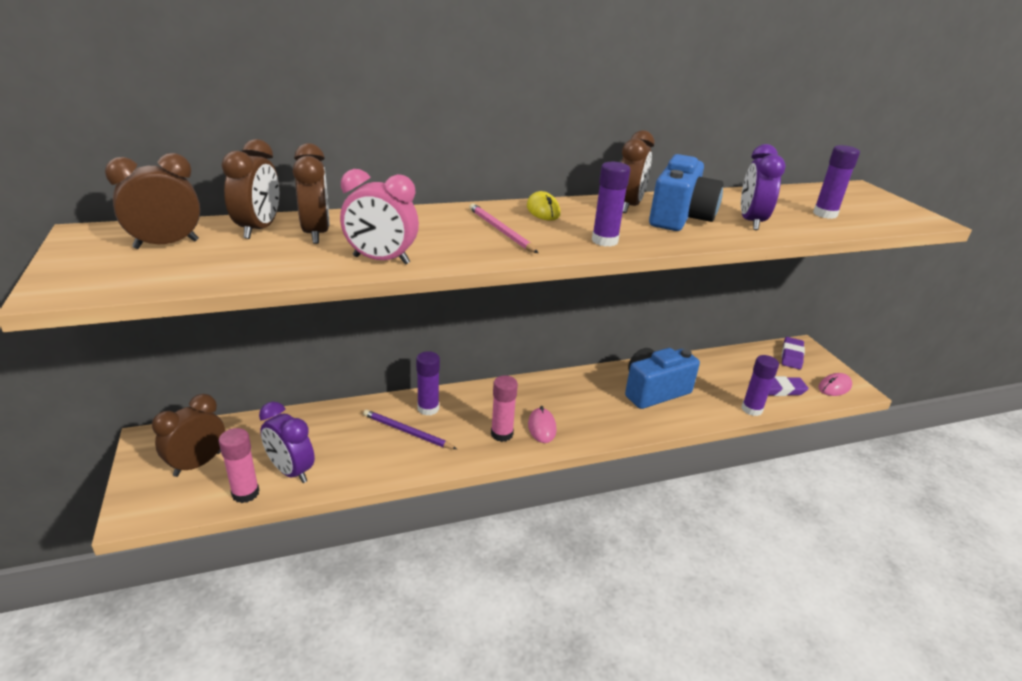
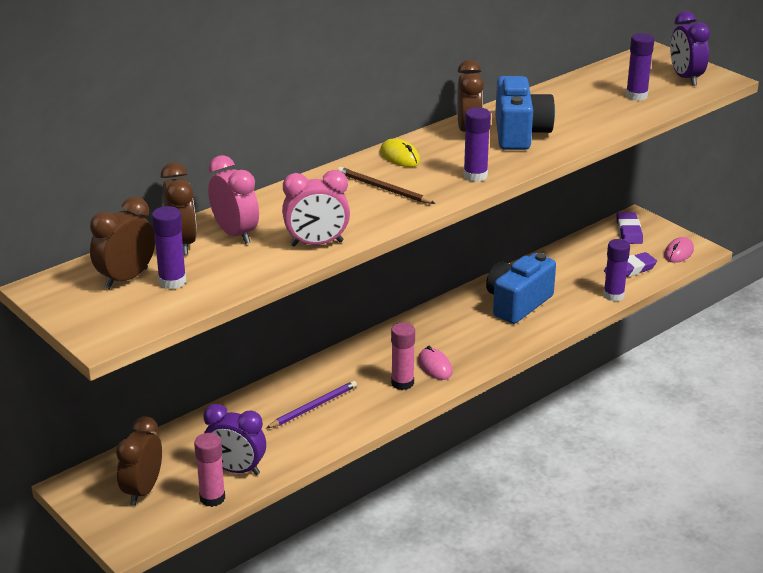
camera: 20 degrees left, 0 degrees up
(316, 234) = (235, 234): brown clock -> pink clock
(407, 432) = (313, 407): purple pencil -> purple pencil turned 135 degrees clockwise
(428, 408) = (316, 381): purple glue stick -> purple glue stick (172, 281)
(500, 230) = (383, 188): pink pencil -> brown pencil
(751, 222) = (580, 122): purple clock -> purple clock (685, 78)

